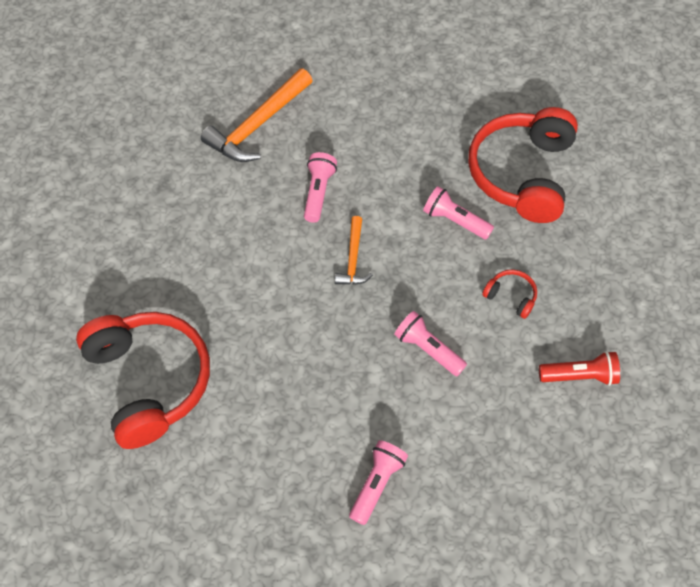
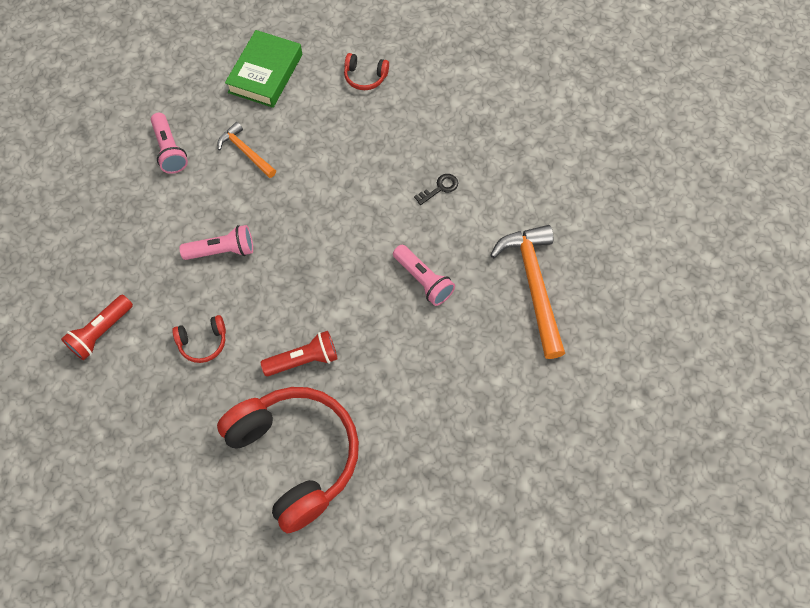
camera: 130 degrees right, 5 degrees up
(149, 381) = (365, 77): red headphones -> red headphones, size x0.41
(217, 474) = (265, 73): none -> green book
(224, 238) = (440, 188): none -> black key
(353, 258) = (340, 259): orange hammer -> orange hammer (246, 152)
(455, 220) = (303, 360): pink flashlight -> red flashlight

